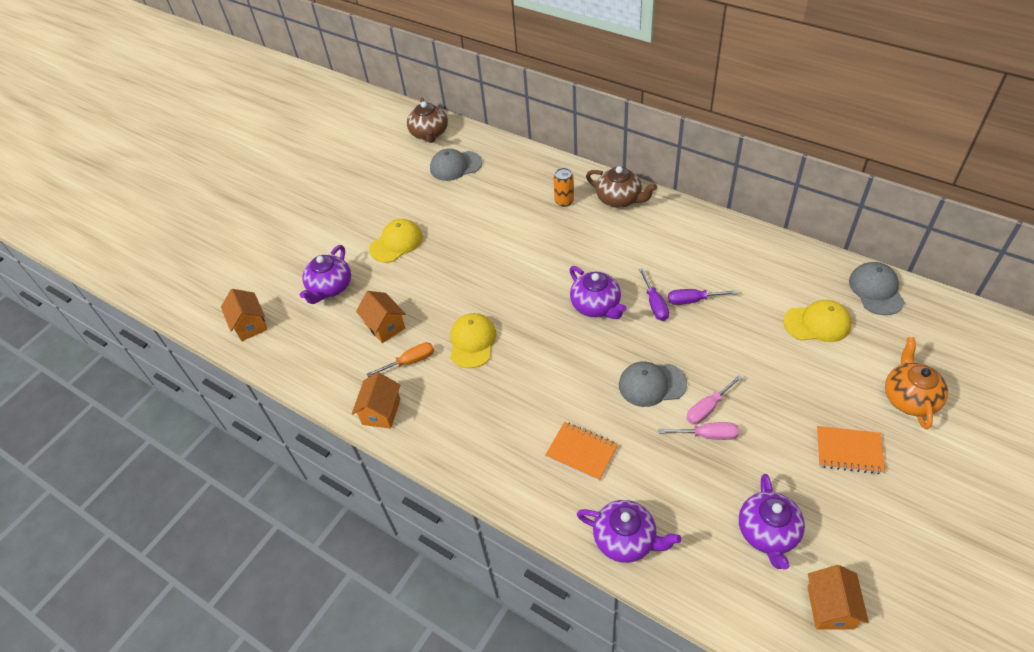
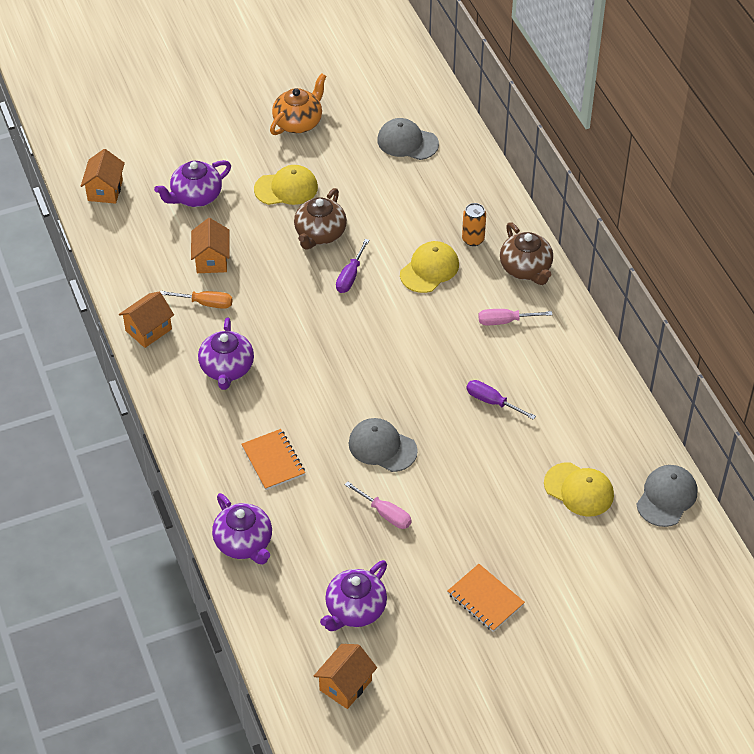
camera: 30 degrees right, 0 degrees up
(429, 134) = (414, 93): brown teapot -> brown teapot (320, 234)
(472, 342) = (270, 318): yellow cap -> yellow cap (429, 269)
(596, 306) = (403, 353): purple teapot -> purple teapot (227, 369)
(654, 303) = (455, 383): purple screwdriver -> purple screwdriver (350, 276)
(708, 408) = (408, 494): pink screwdriver -> pink screwdriver (505, 321)
(909, 397) = (585, 596): orange teapot -> orange teapot (298, 122)

